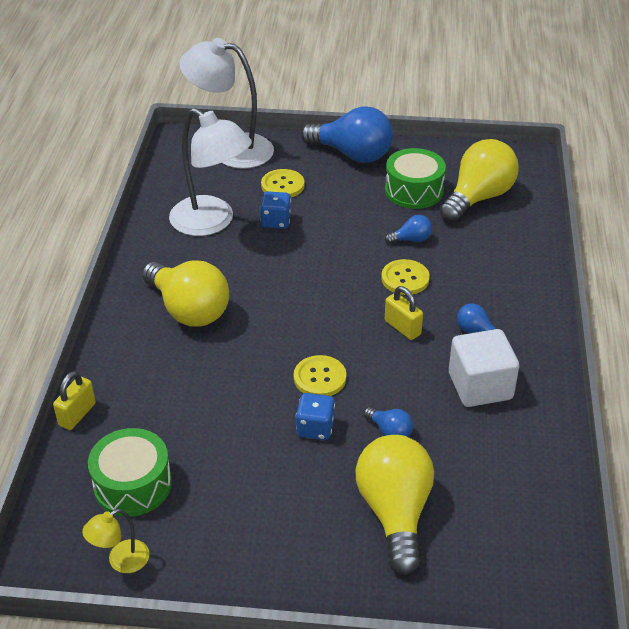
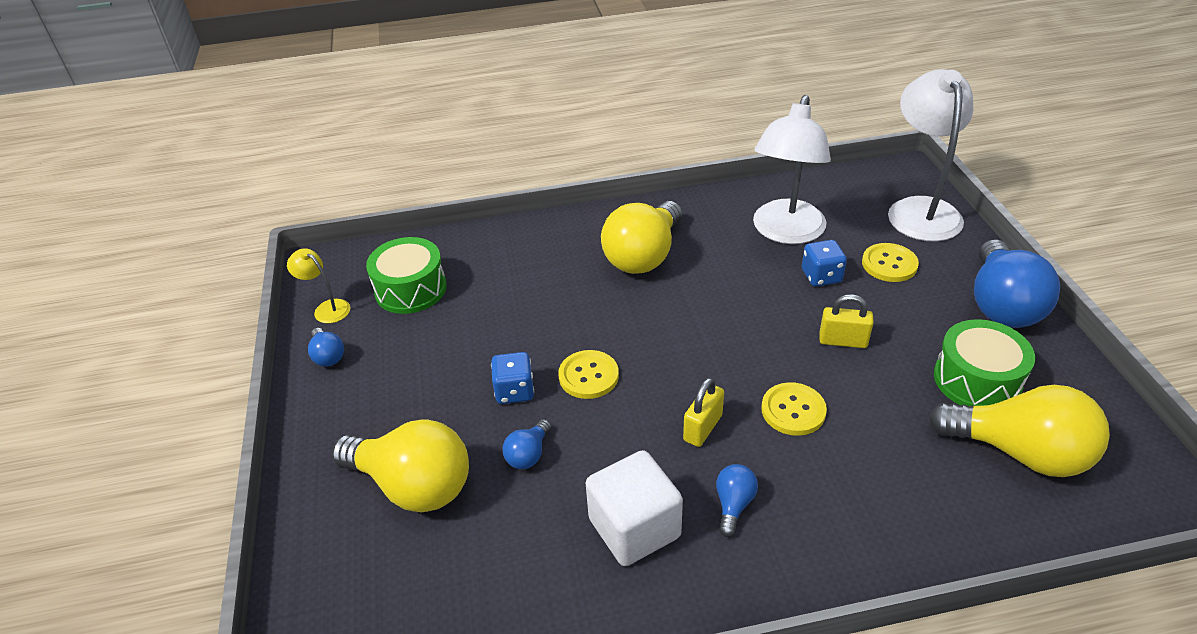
camera: 75 degrees right, 0 degrees up
(77, 414) = (482, 233): yellow padlock -> yellow padlock (843, 341)
(395, 512) = (413, 485): yellow light bulb -> yellow light bulb turned 45 degrees clockwise
(411, 239) = (873, 400): blue light bulb -> blue light bulb (328, 356)

